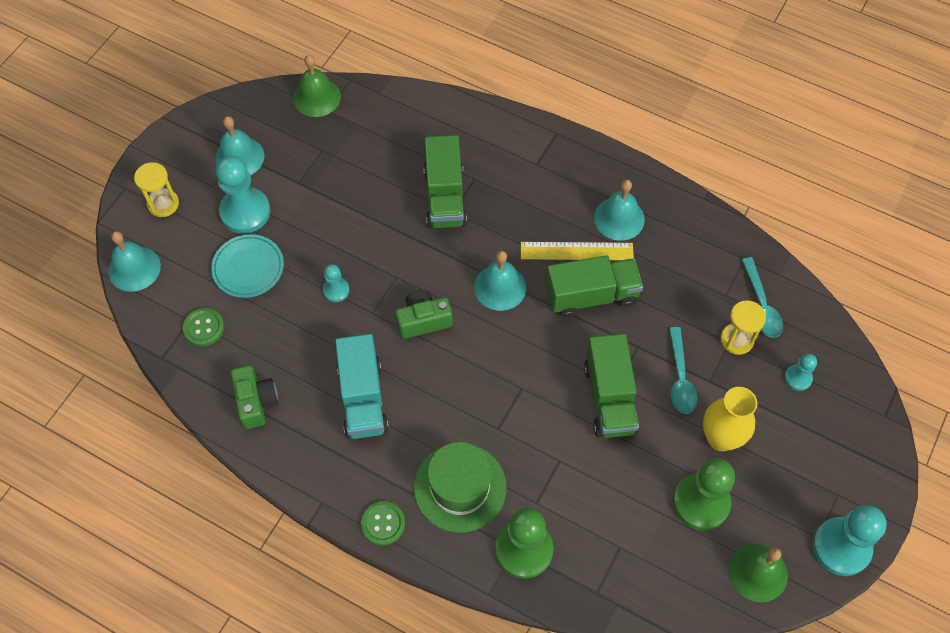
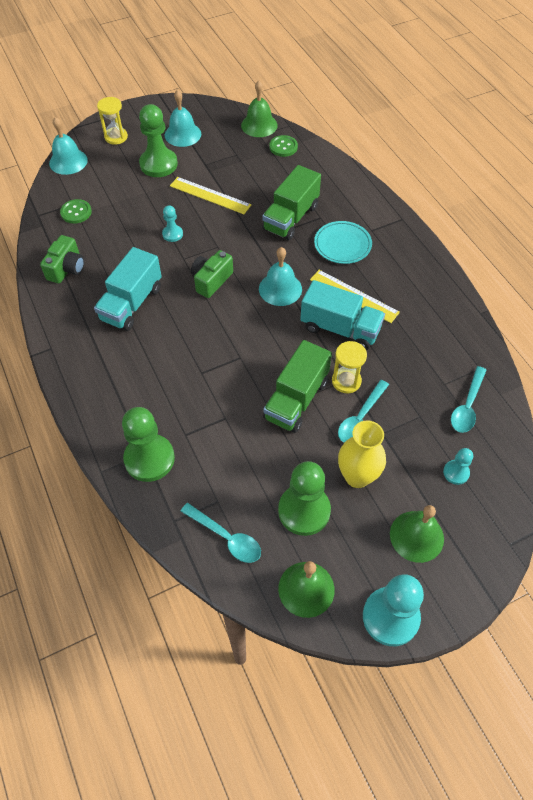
camera: 35 degrees right, 5 degrees down
(245, 212) = (158, 164): turquoise pawn -> green pawn
(248, 268) = (132, 194): turquoise plate -> turquoise plate (342, 244)
(337, 219) = (210, 195): none -> yellow ruler
(383, 523) = (75, 384): green button -> green button (283, 147)
(423, 320) = (211, 280): green camera -> green camera turned 75 degrees counterclockwise
(460, 487) = (143, 393): green hat -> none
(591, 296) = (340, 328): green truck -> turquoise truck
(619, 218) = (403, 292): turquoise bell -> none
(655, 575) = (226, 537): none -> turquoise spoon
(736, 340) = (427, 418): yellow hourglass -> yellow hourglass (346, 381)
(809, 460) = (416, 536): none -> green bell

